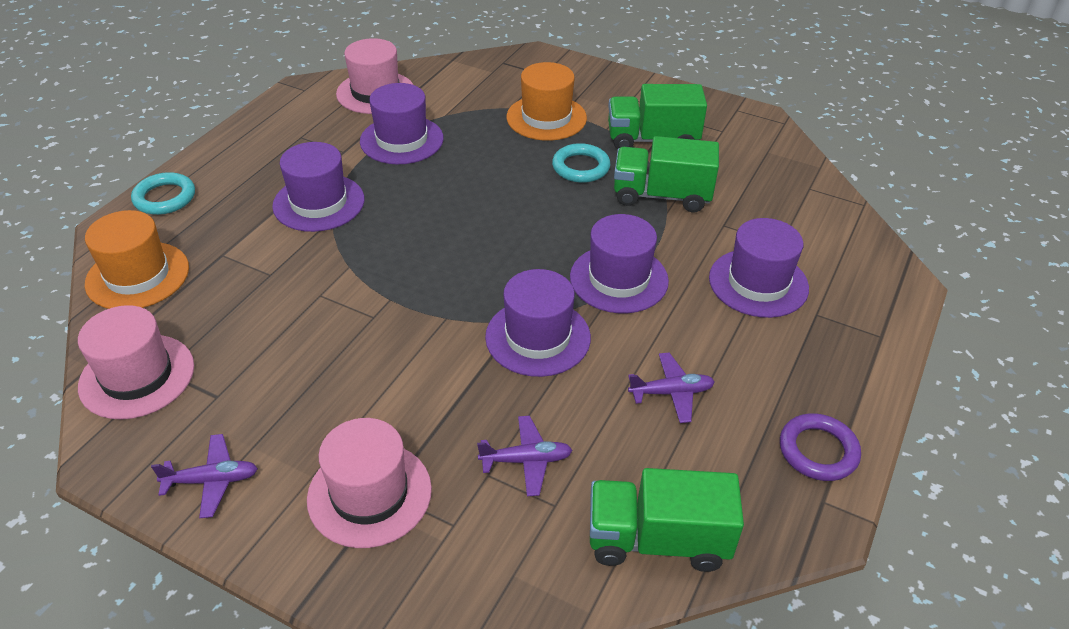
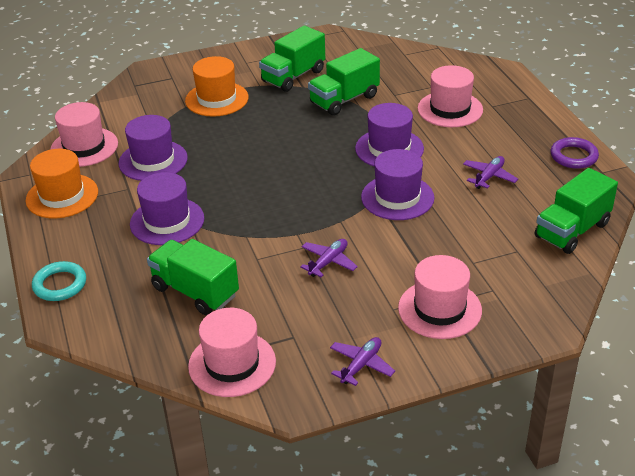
camera: 45 degrees left, 5 degrees down
(138, 276) = (130, 328): orange hat -> orange hat (62, 196)
(228, 284) = (195, 291): none -> green truck
(526, 460) = (478, 245): purple plane -> purple plane (328, 262)
(581, 167) = (280, 112): turquoise ring -> none
(758, 283) = (450, 109): purple hat -> pink hat

